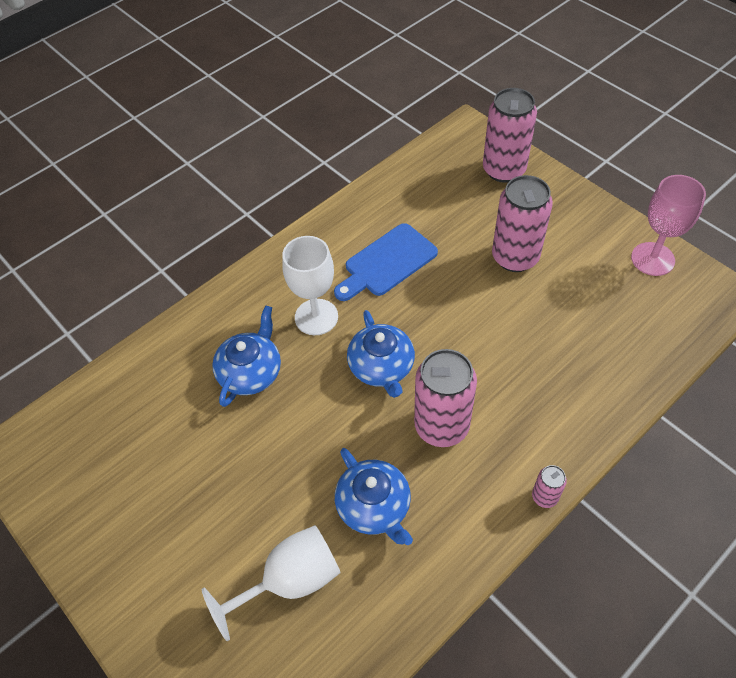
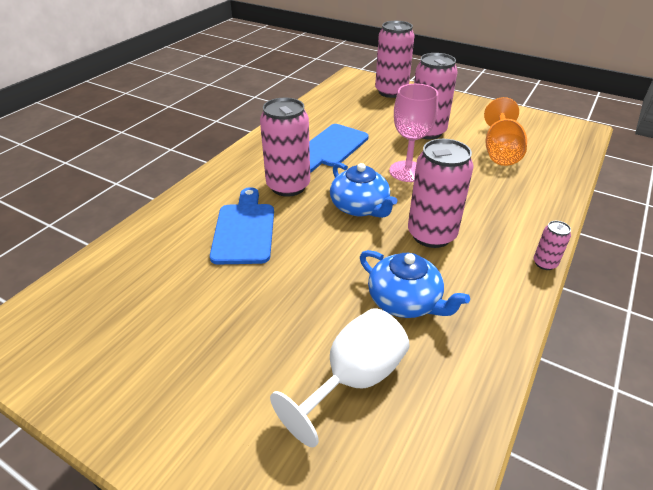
camera: 20 degrees left, 15 degrees down
(251, 372) = (244, 230): blue teapot -> blue cutting board
(316, 317) = (288, 186): white goblet -> pink can
(590, 312) = (500, 151): none -> orange goblet
(652, 259) = (523, 120): pink goblet -> pink goblet (407, 171)

